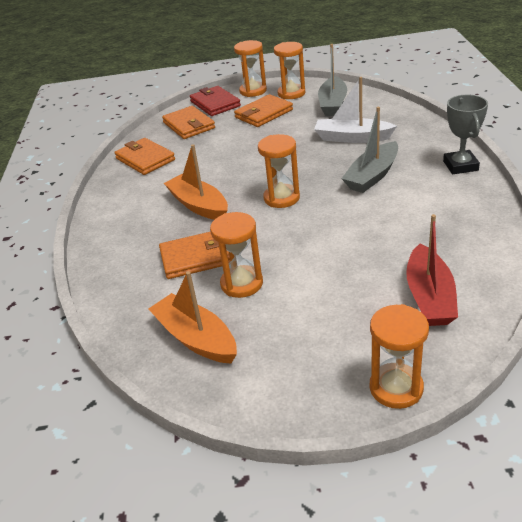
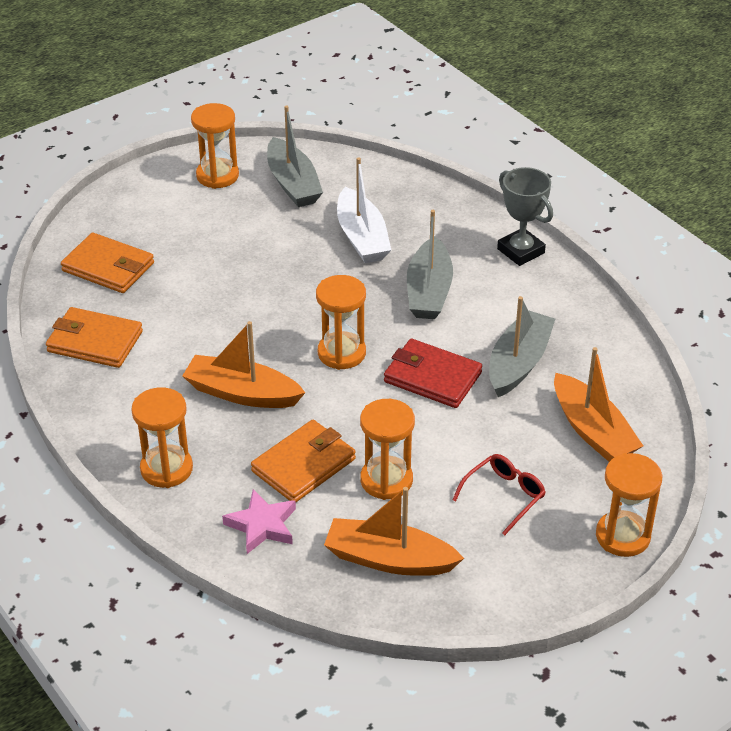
camera: 35 degrees left, 5 degrees up
(136, 286) = (262, 525): none -> pink star
(215, 104) = (114, 218): red wallet -> red wallet (432, 377)
(253, 91) = (154, 182): orange hourglass -> orange hourglass (166, 469)
(264, 114) = (206, 222): orange wallet -> none
(319, 322) = (504, 496): none -> red glasses
(352, 138) = (362, 237): white boat -> white boat turned 90 degrees counterclockwise
(404, 234) = (518, 363): none -> grey boat
(429, 297) = (592, 431): red boat -> orange boat

